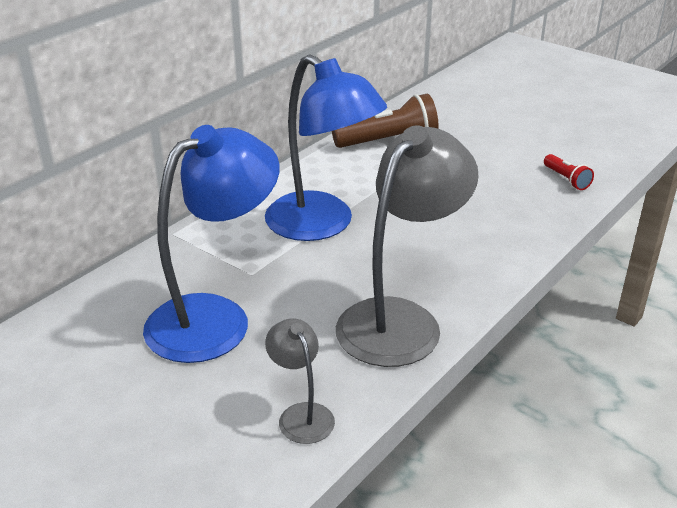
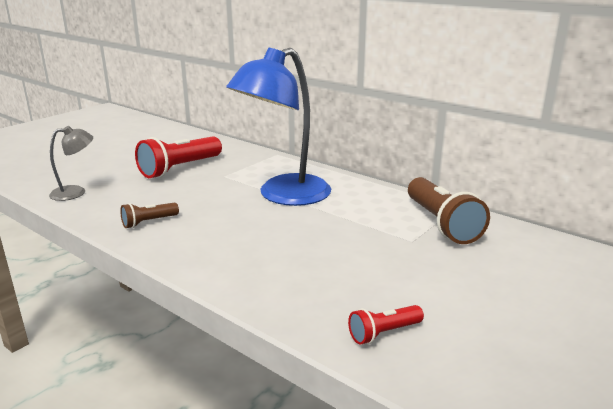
camera: 90 degrees right, 10 degrees down
(215, 318) = (180, 169): blue lamp -> red flashlight
(400, 320) = (149, 222): grey lamp -> brown flashlight

